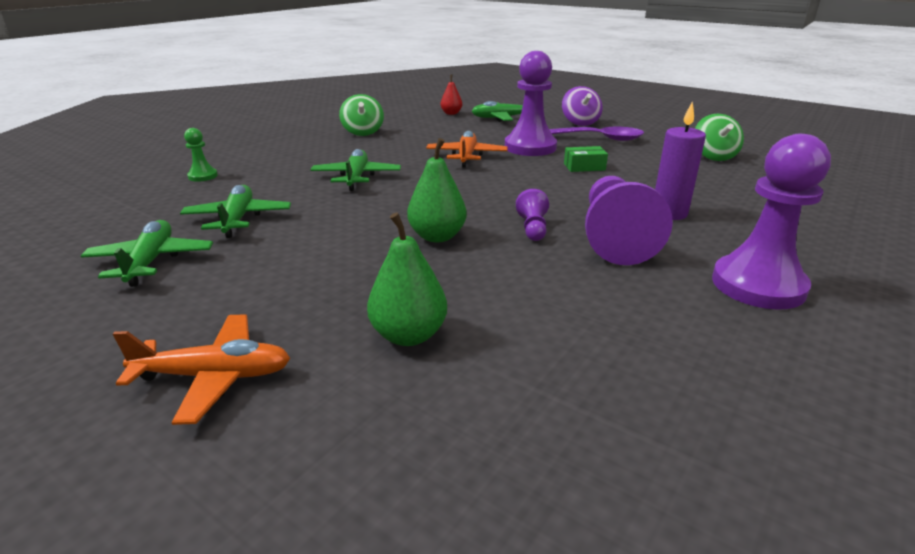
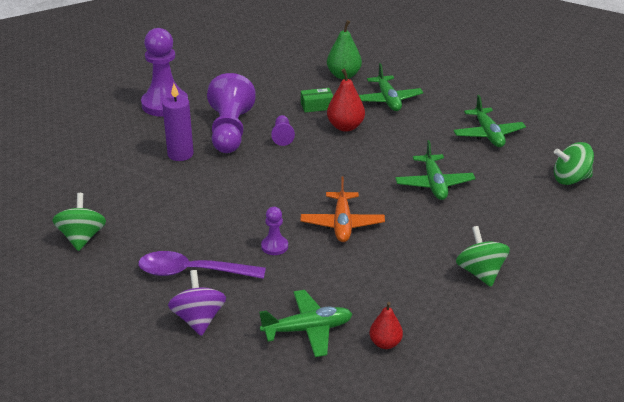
camera: 175 degrees right, 5 degrees up
(151, 261) = (505, 103): green plane -> green plane (388, 100)
(203, 176) = (570, 179): green pawn -> green spinning top
(214, 376) = (414, 59): orange plane -> none
(437, 236) = (345, 127): green pear -> red pear
(530, 147) = (274, 246): purple pawn -> purple pawn, size x0.47
(584, 167) = (225, 211): green box -> green box (317, 106)

